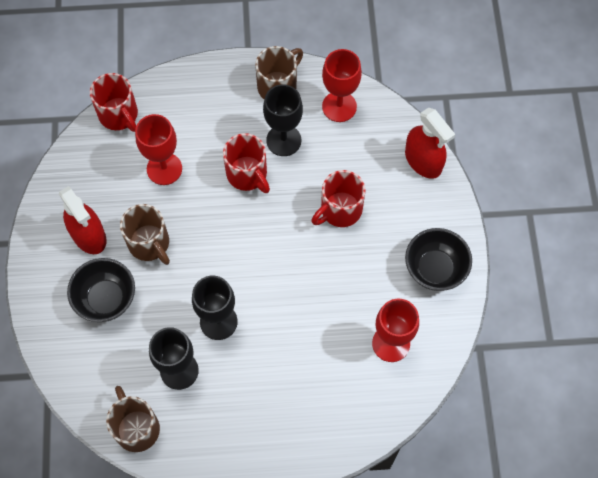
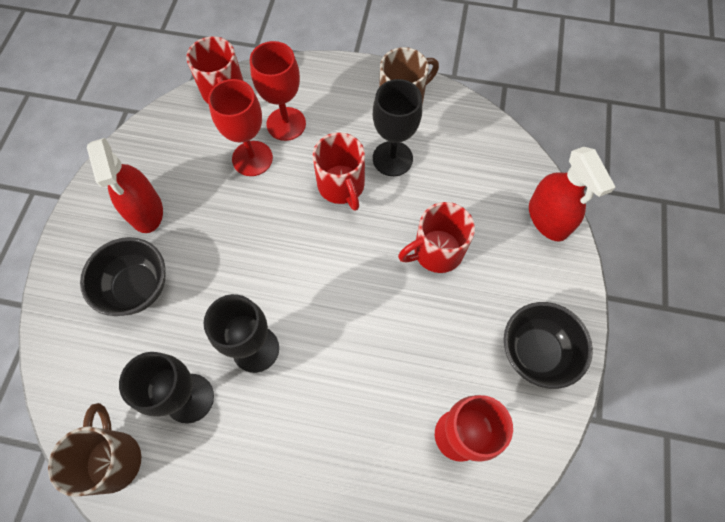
camera: 15 degrees right, 0 degrees up
(149, 243) = (208, 236): brown mug -> none
(339, 106) = (464, 137): red goblet -> red goblet (286, 124)

